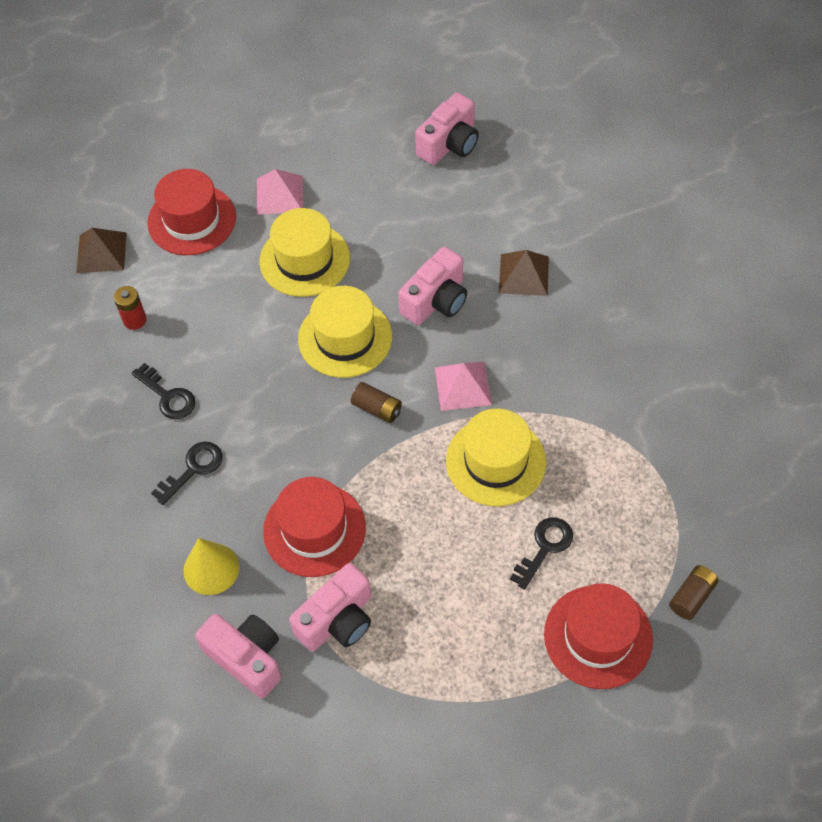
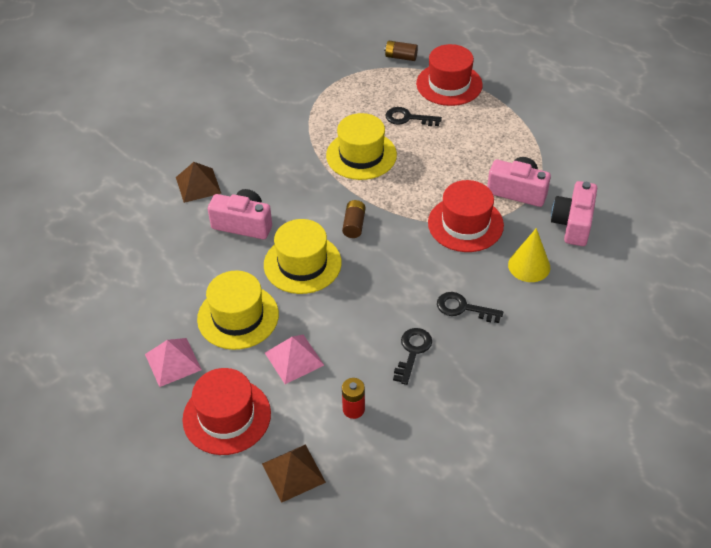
camera: 115 degrees left, 10 degrees down
(449, 144) = (76, 267): pink camera -> none
(463, 385) = (311, 188): pink pyramid -> pink pyramid (294, 359)

